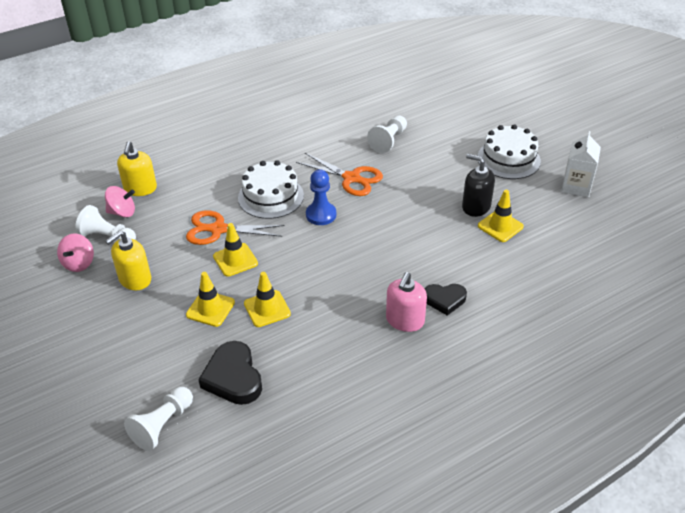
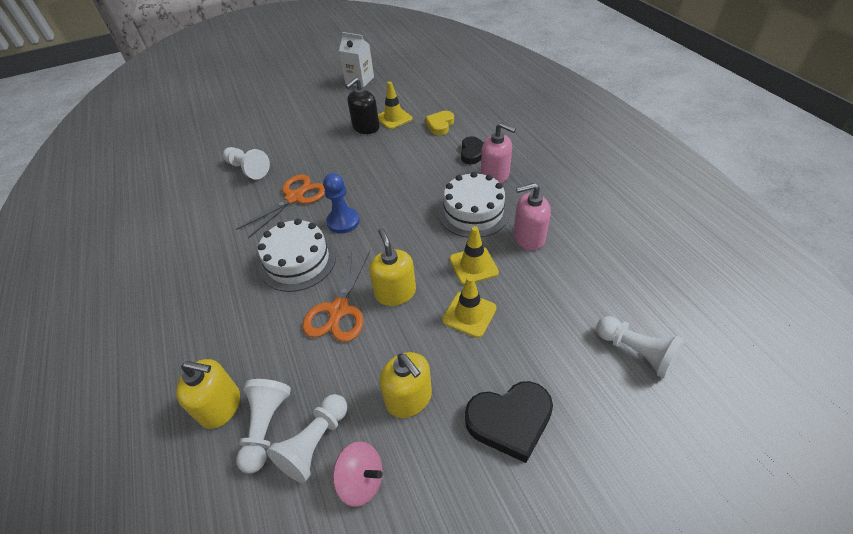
camera: 80 degrees left, 5 degrees up
(122, 212) = (266, 427): pink spinning top -> white pawn
(233, 377) = (566, 292): black heart -> black heart (510, 421)
(235, 260) = (395, 293): yellow traffic cone -> yellow soap dispenser
(306, 349) = (528, 237): none -> pink soap dispenser
(495, 267) = (440, 125): none -> yellow heart
(508, 159) = (312, 106): white cake -> white cake (473, 212)

